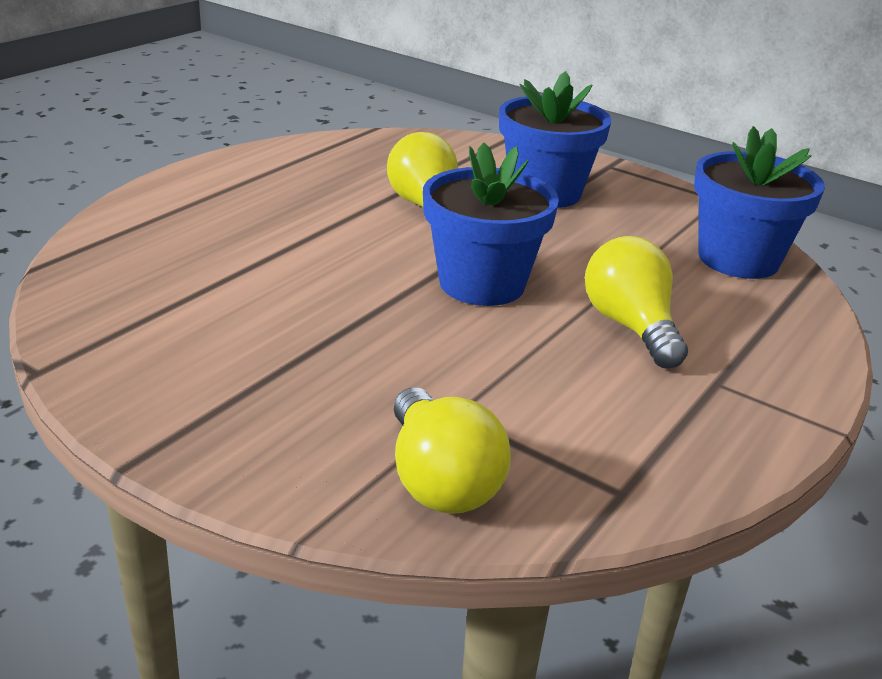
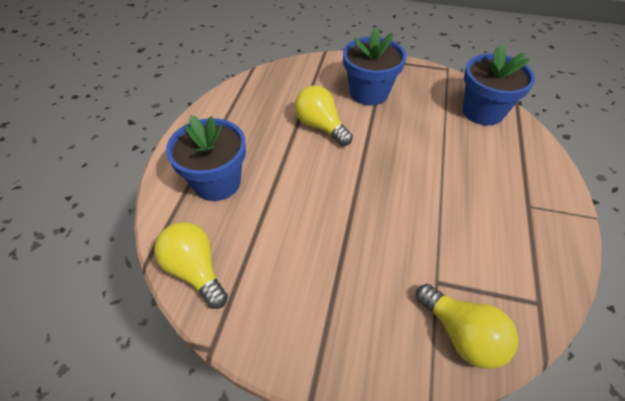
camera: 20 degrees left, 20 degrees up
(482, 284) = (385, 177): blue flower pot -> blue flower pot (217, 182)
(630, 326) = (469, 181): yellow light bulb -> yellow light bulb (195, 270)

